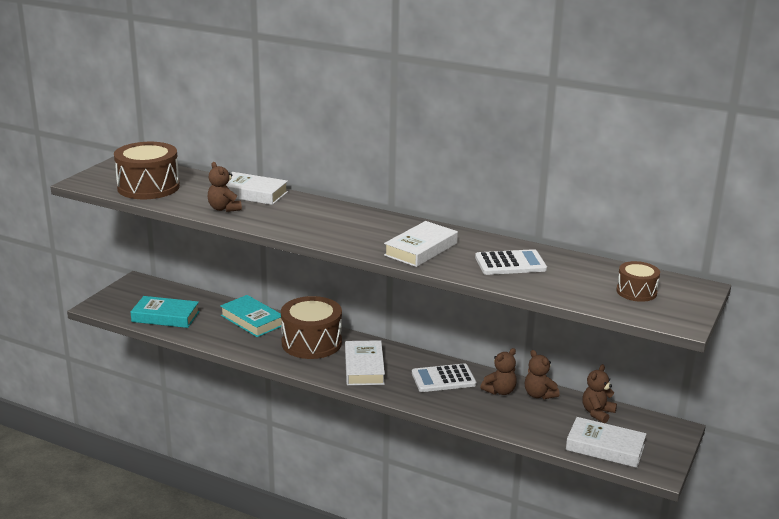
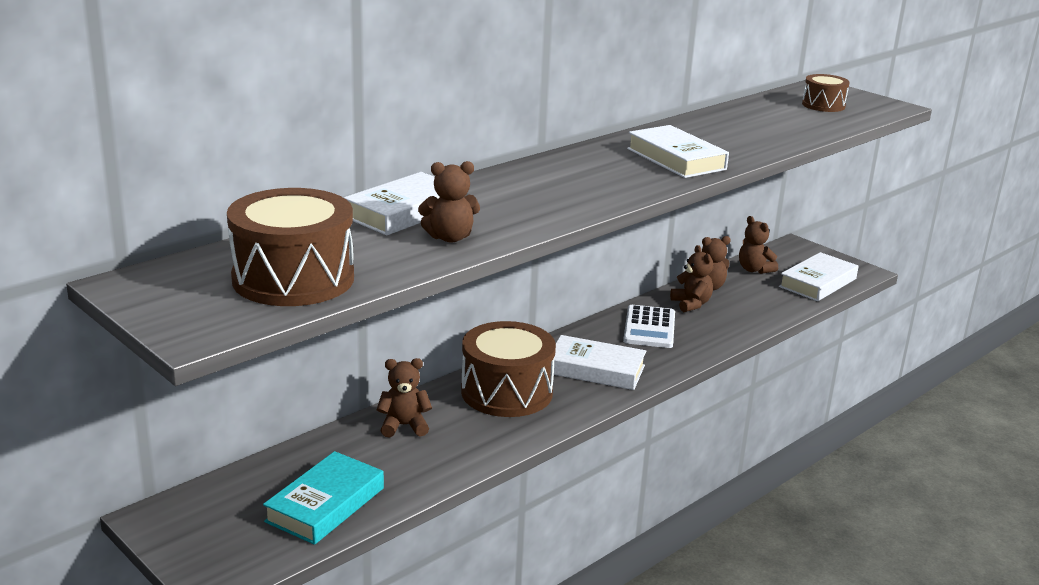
camera: 70 degrees left, 0 degrees up
(252, 320) = (404, 426): turquoise book -> brown teddy bear
(510, 263) = (736, 132): white calculator -> none

